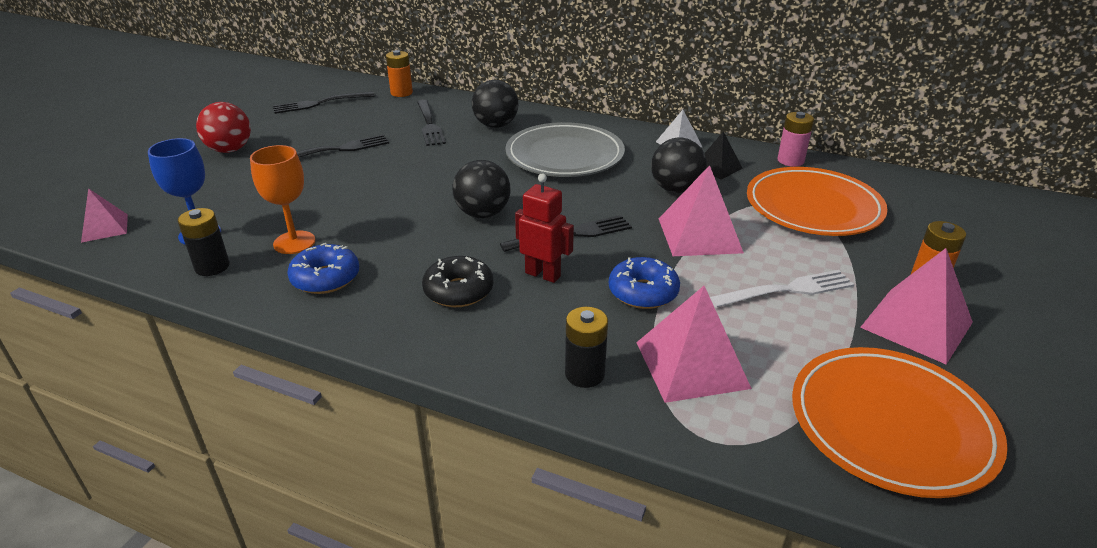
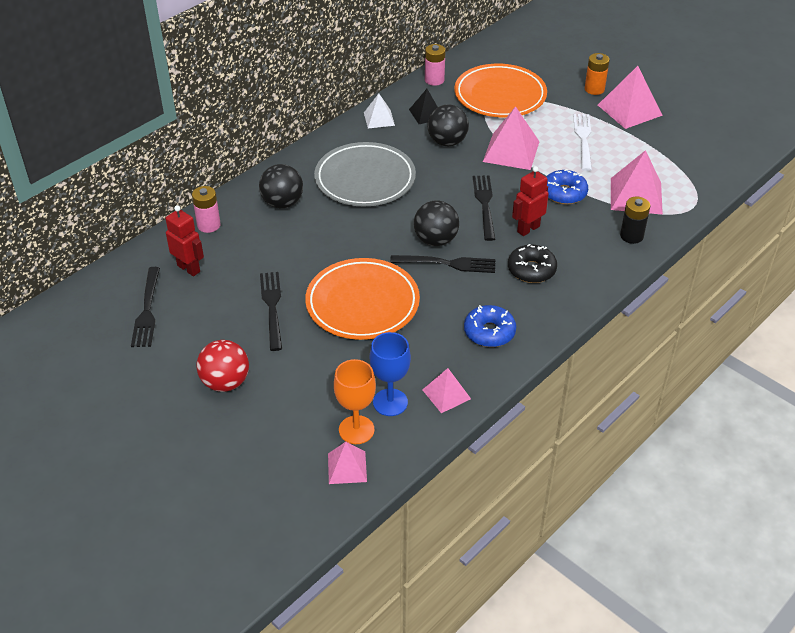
camera: 70 degrees left, 10 degrees up
(212, 267) = (446, 394): black battery -> pink pyramid
(294, 242) = (430, 346): orange goblet -> orange goblet (356, 430)
(380, 107) = (189, 268): none -> red robot
(401, 93) = (161, 249): orange battery -> none
(429, 124) = (253, 242): black fork -> black fork (447, 263)
(443, 103) = (209, 225): none -> pink battery
(891, 425) = (697, 150): orange plate -> orange plate (362, 303)

